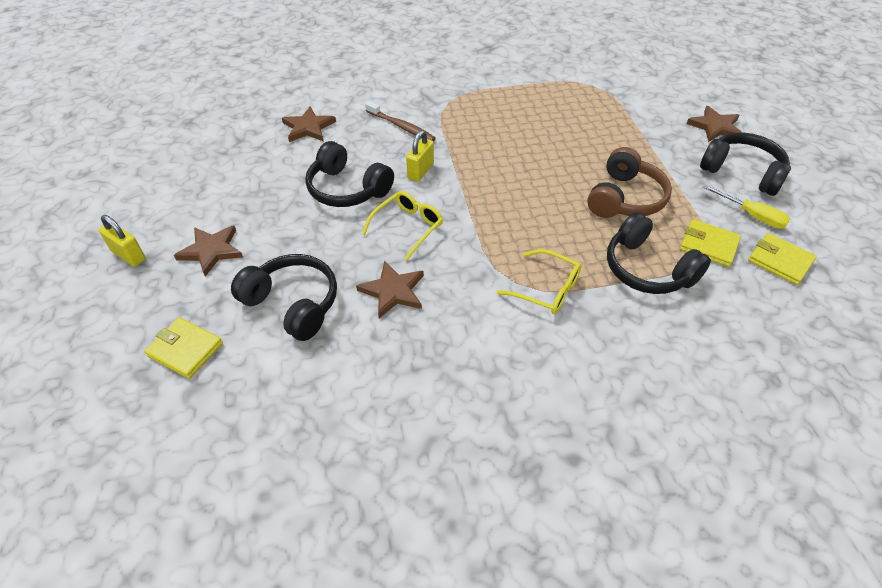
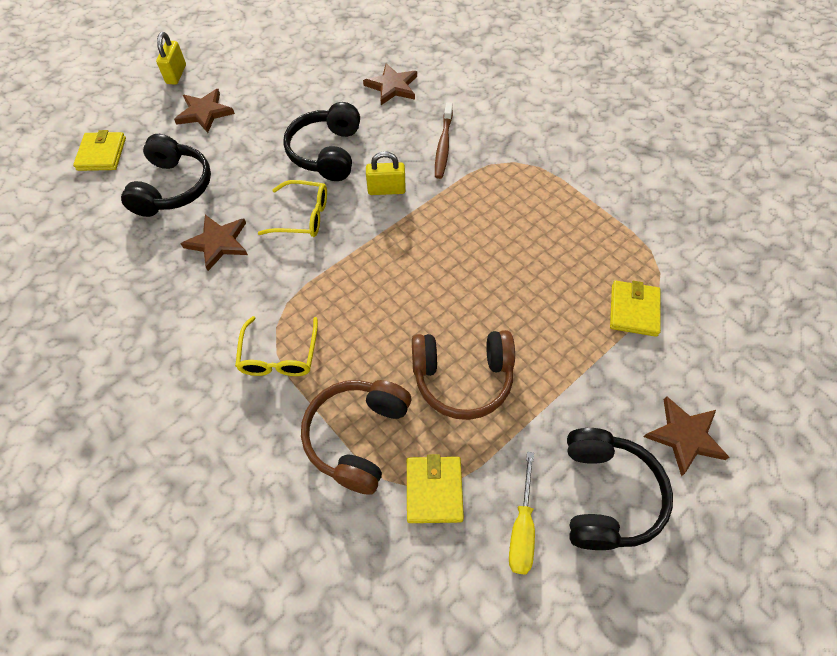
camera: 60 degrees right, 10 degrees up
(647, 269) = (357, 437): black headphones -> brown headphones
(780, 261) = (453, 582): yellow wallet -> yellow wallet (633, 310)

